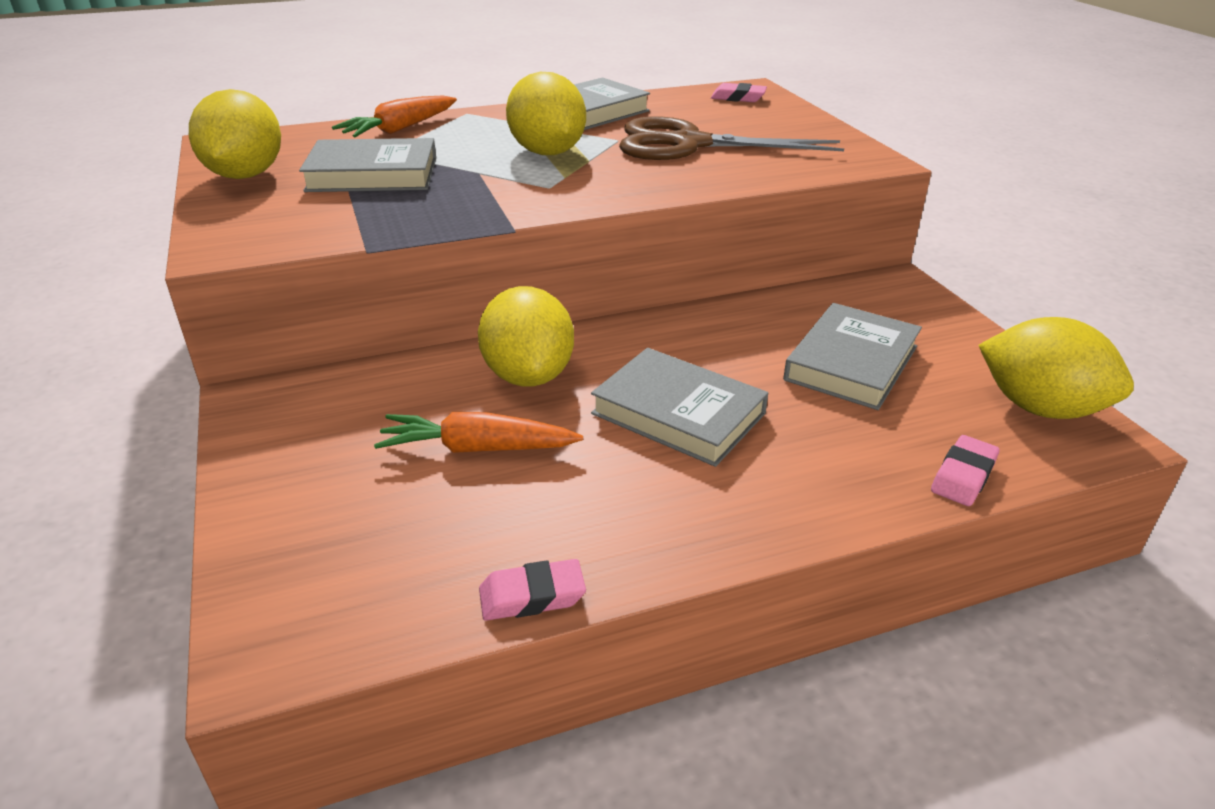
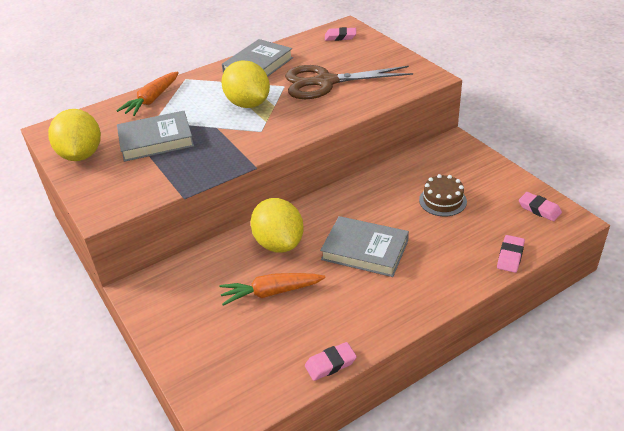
camera: 10 degrees left, 5 degrees up
(851, 363) = (442, 201): grey book -> brown cake
(1040, 408) = (539, 209): yellow lemon -> pink eraser

